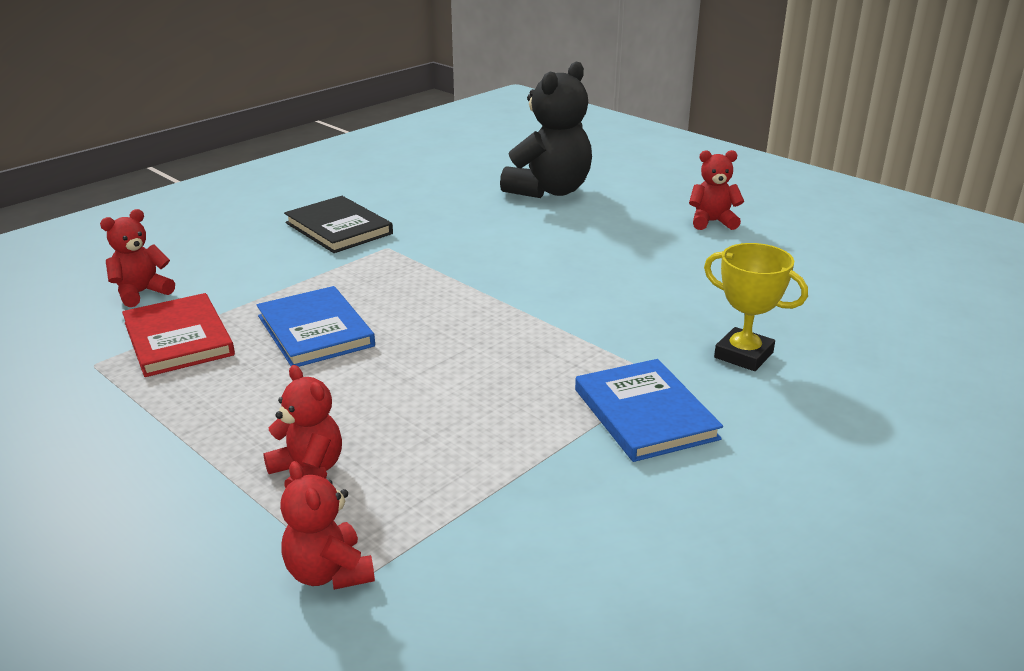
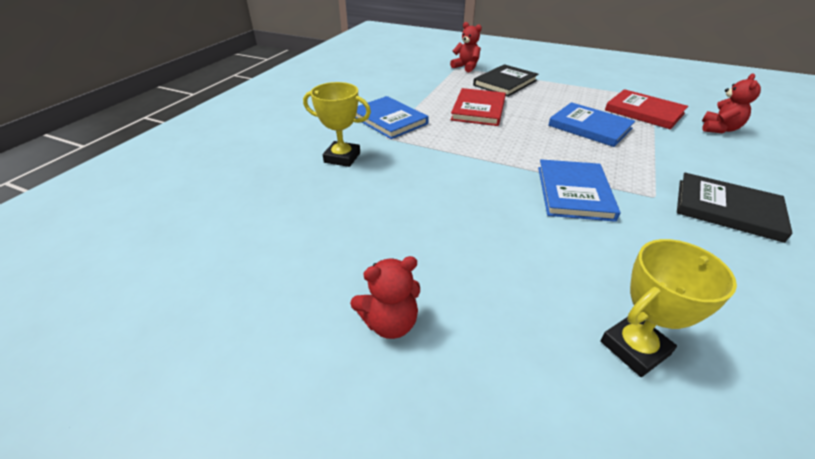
camera: 160 degrees right, 10 degrees up
(308, 472) = (505, 83): red teddy bear -> black book
(454, 403) = (478, 110): none -> red book
(467, 264) = (574, 192): none -> blue book
(549, 191) = (634, 348): black teddy bear -> yellow trophy

